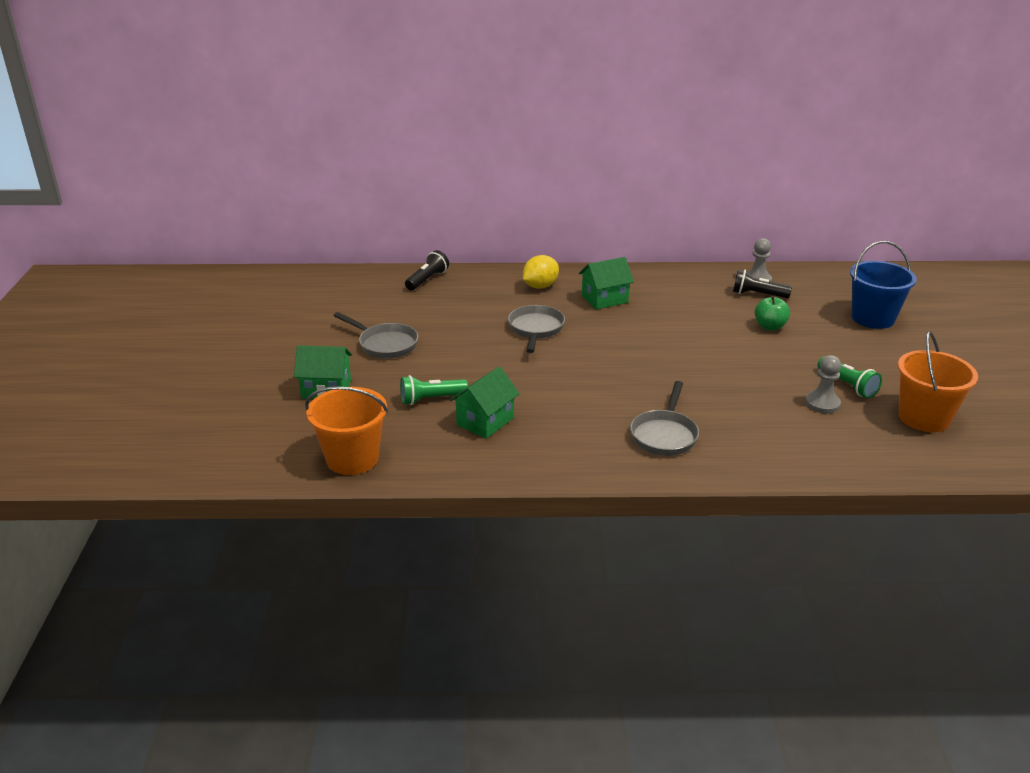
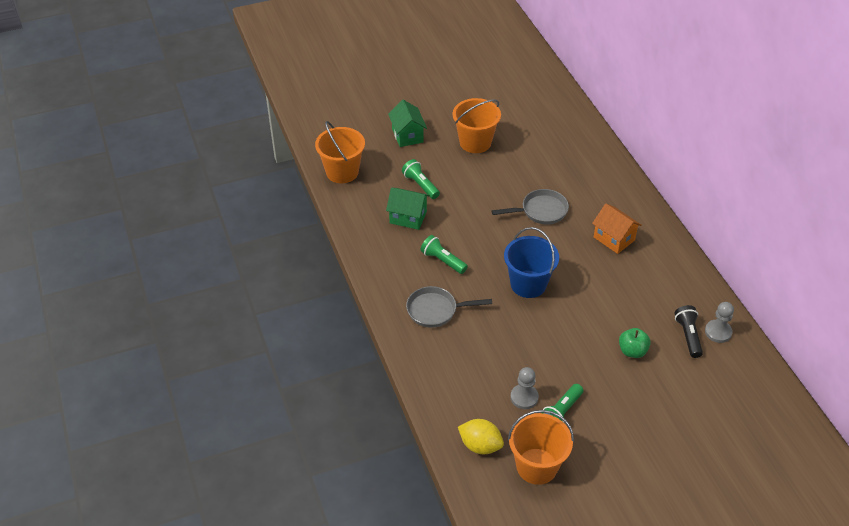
camera: 70 degrees right, 15 degrees up
(385, 344) = (475, 142): grey pan -> orange bucket
(427, 280) = (579, 133): black flashlight -> none
(540, 286) = (610, 196): yellow lemon -> yellow lemon (480, 445)
(580, 411) = (443, 260): none -> green flashlight
(604, 299) = (614, 239): green house -> orange house
(873, 318) = (695, 424): blue bucket -> blue bucket (528, 284)

